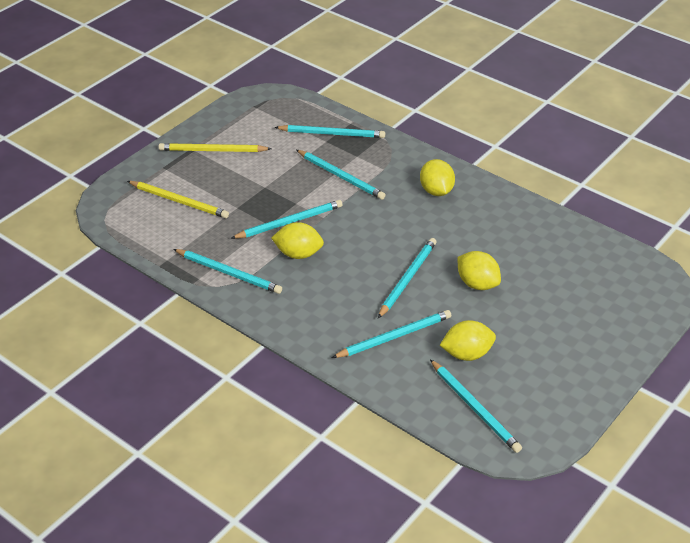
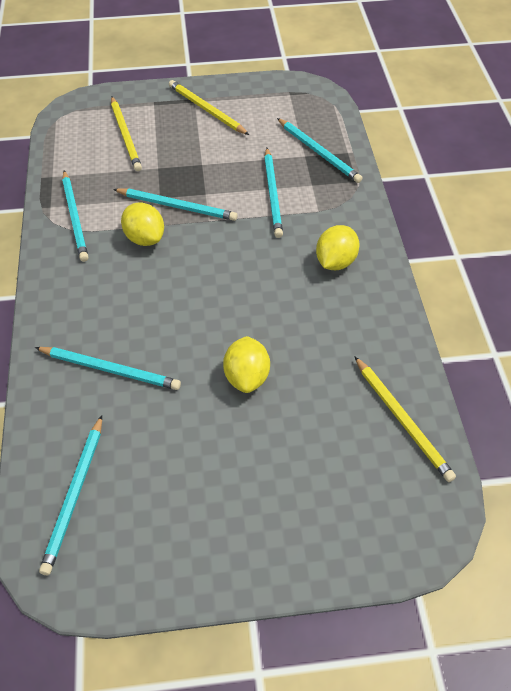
camera: 45 degrees right, 10 degrees up
(407, 279) = (195, 325): turquoise pencil -> none
(467, 354) = (142, 437): yellow lemon -> none
(584, 246) = (402, 420): none -> yellow pencil

